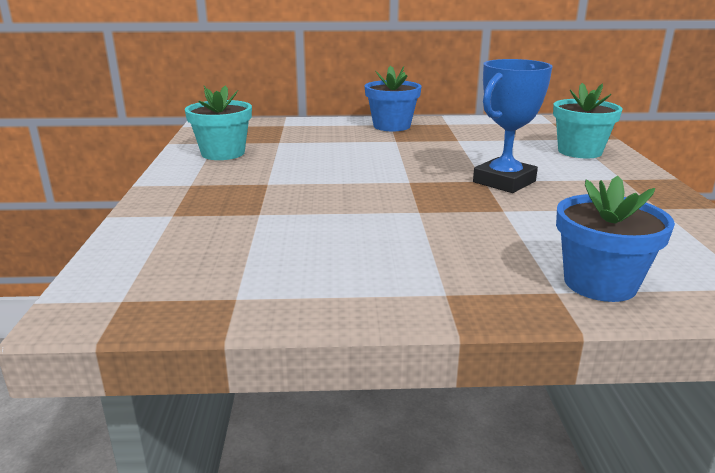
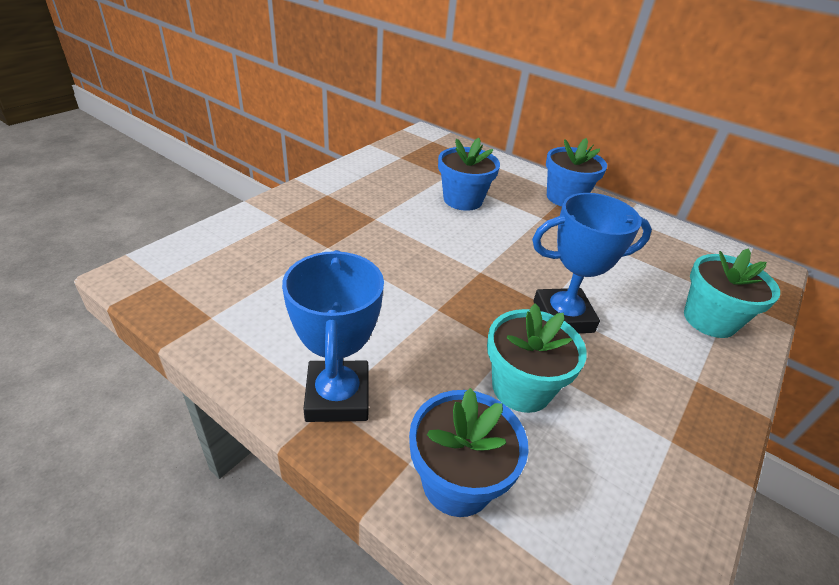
camera: 35 degrees right, 15 degrees up
(223, 153) = (389, 171): turquoise flower pot -> turquoise flower pot (521, 387)
(319, 150) = (462, 200): none -> blue flower pot
(443, 287) = (337, 396): none -> blue trophy

